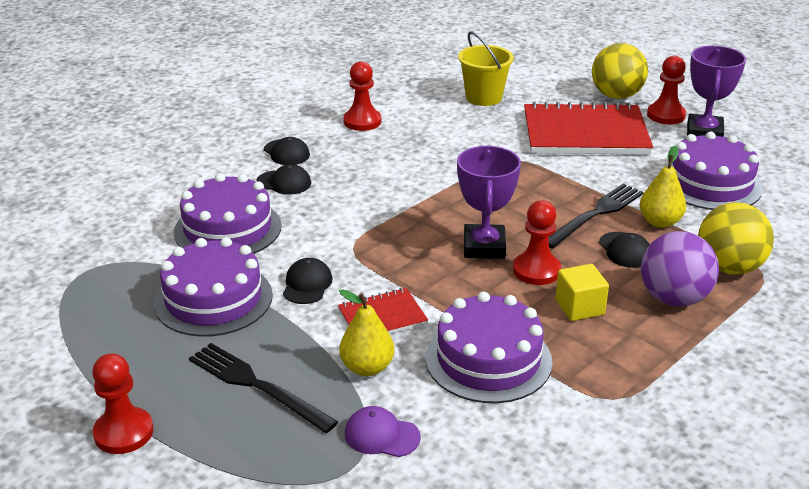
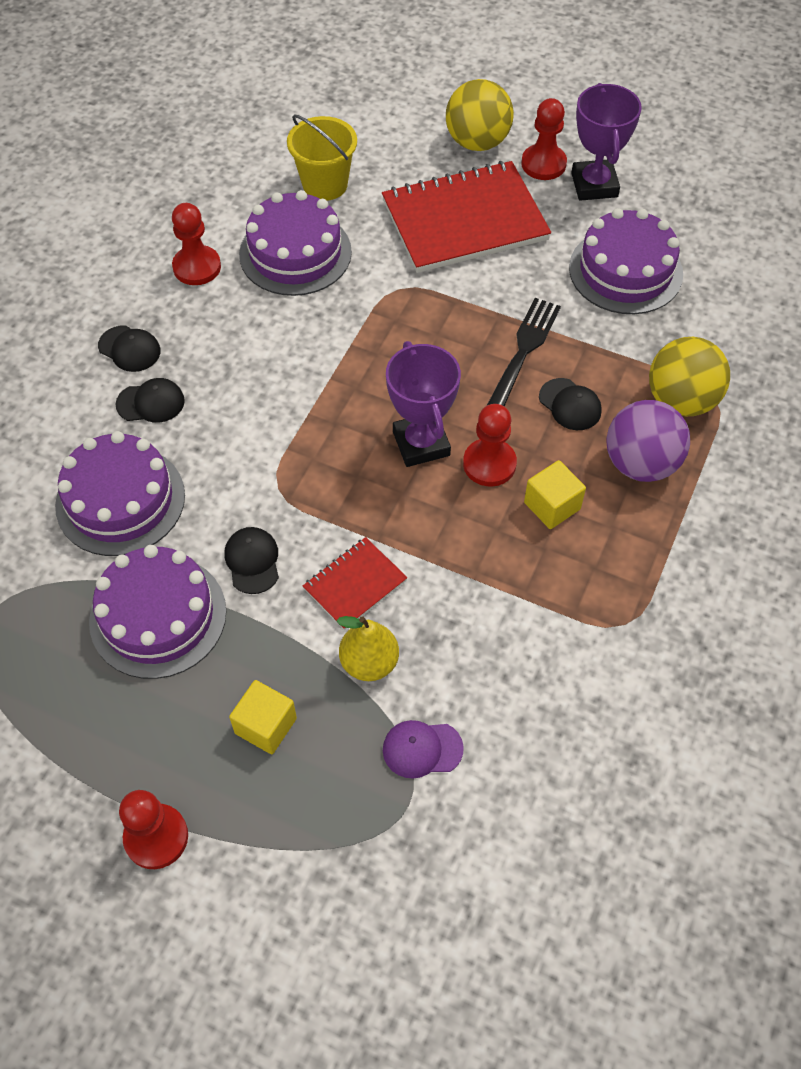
camera: 20 degrees left, 25 degrees up
(257, 385) = (265, 726): black fork -> yellow cube
(488, 359) = (487, 610): purple cake -> purple cake (295, 253)
(660, 222) = (591, 349): yellow pear -> none

